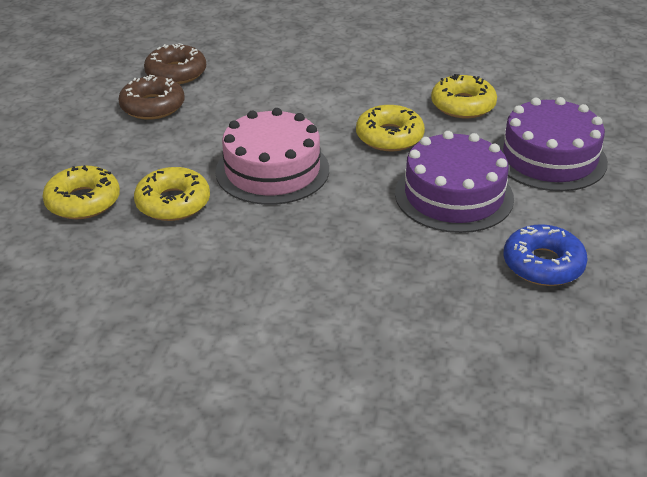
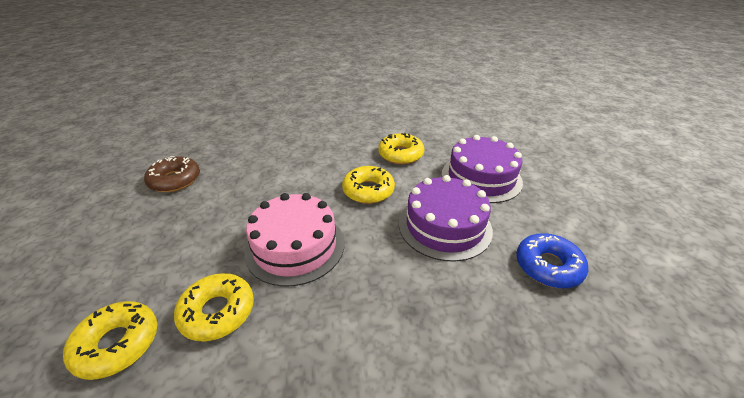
camera: 25 degrees left, 0 degrees up
(152, 106) = (163, 215): brown donut -> none

